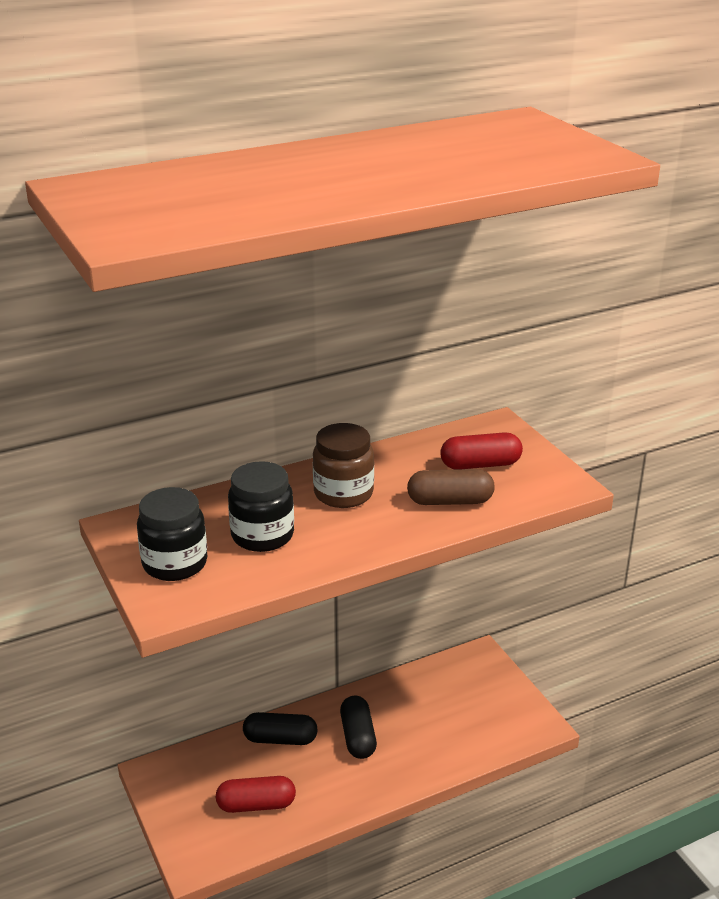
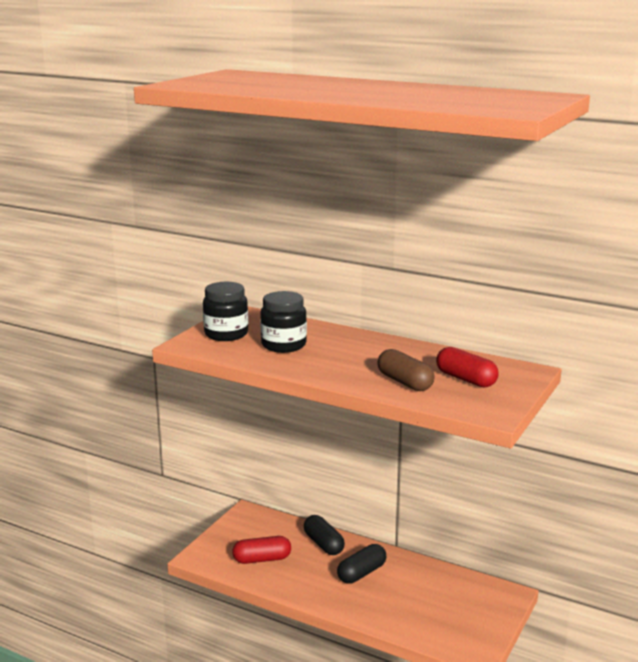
camera: 55 degrees right, 10 degrees down
(256, 804) = (262, 559): red capsule -> red capsule turned 60 degrees counterclockwise
(343, 493) = (361, 351): brown jar -> none

